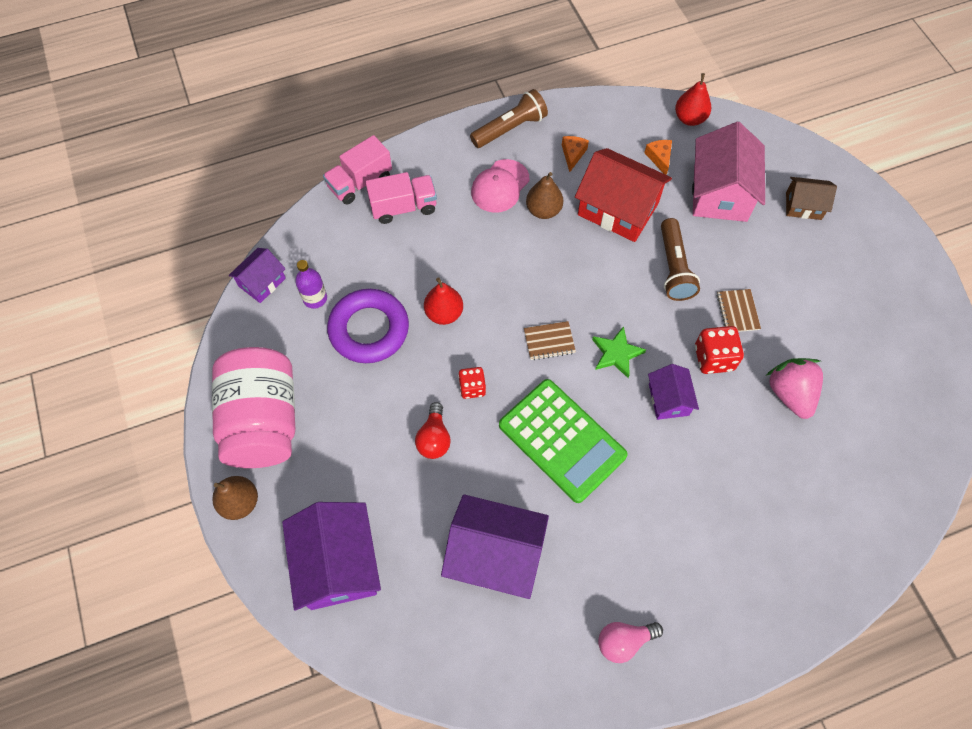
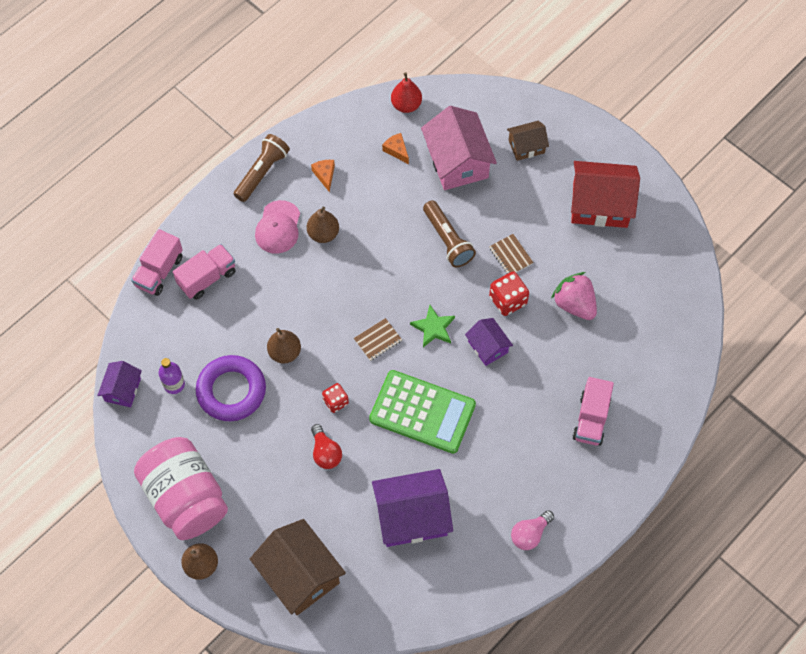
camera: 25 degrees left, 0 degrees up
(338, 563) = (299, 575): purple house -> brown house
(444, 313) = (285, 352): red pear -> brown pear
(618, 209) = (382, 208): red house -> red house (600, 205)
(756, 534) = (591, 419): none -> pink truck

